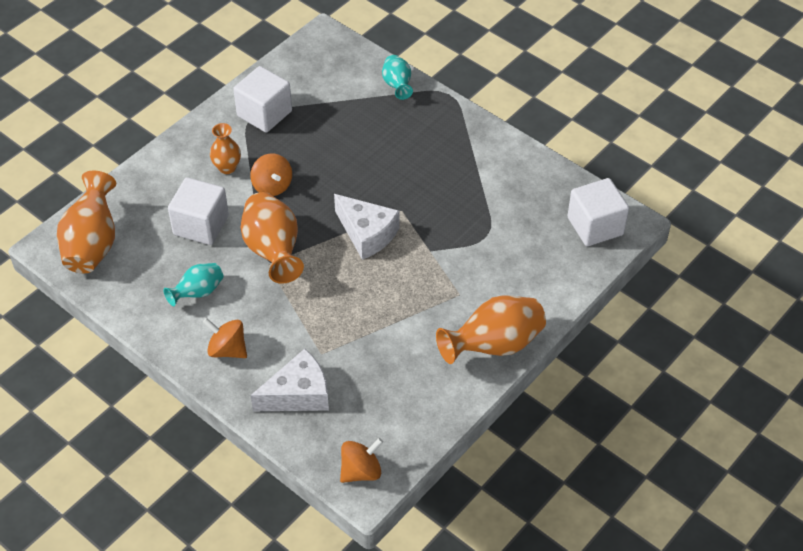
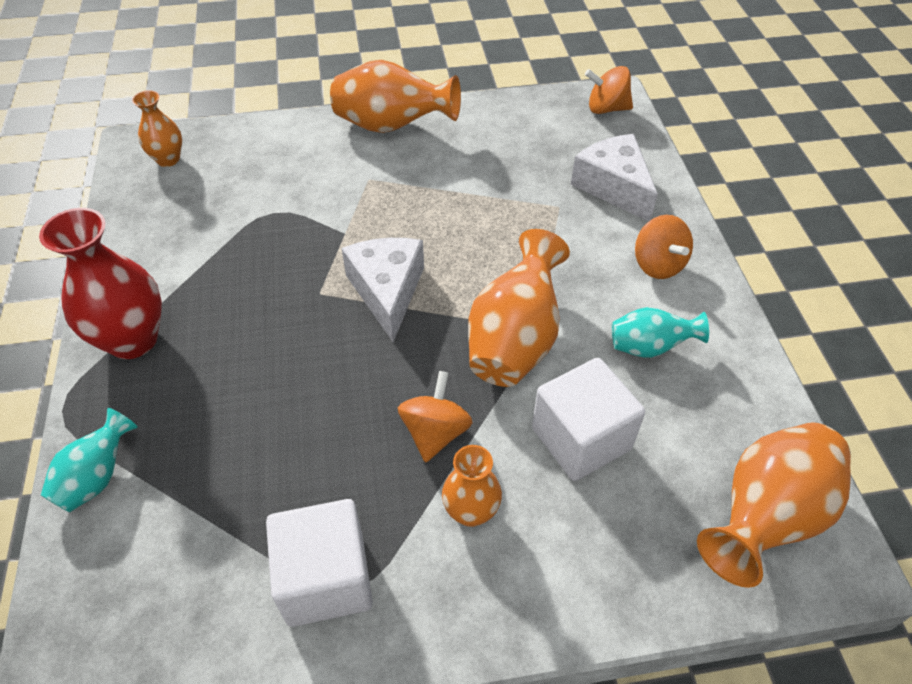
camera: 140 degrees left, 0 degrees up
(298, 394) = (613, 187): white cheese -> white cheese turned 45 degrees clockwise
(461, 134) = (133, 340): none -> red vase
(595, 226) = (168, 159): white cube -> orange vase

